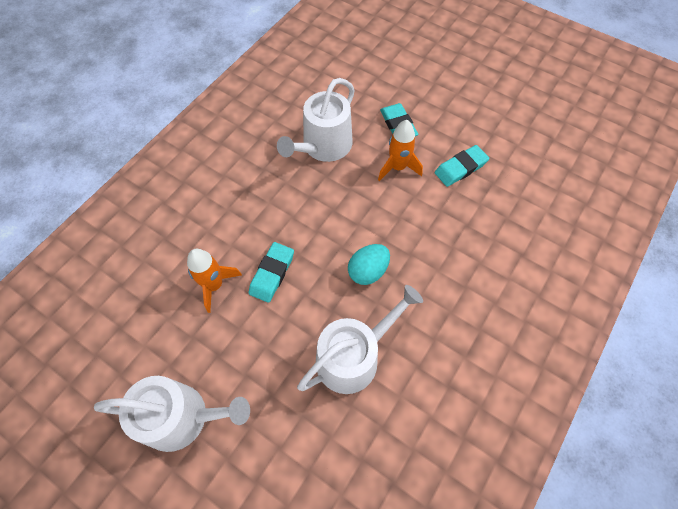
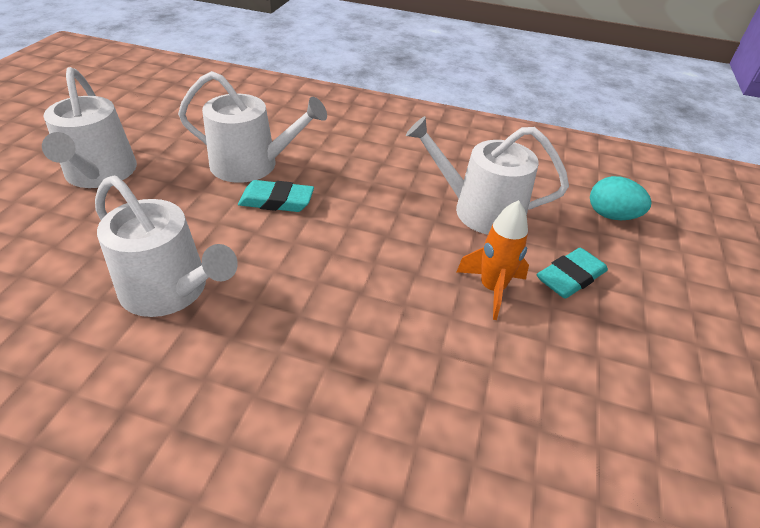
camera: 70 degrees right, 20 degrees down
(214, 285) = (252, 165): orange rocket -> white watering can
(368, 271) = (303, 284): turquoise egg -> turquoise egg (611, 215)
(460, 168) = (540, 371): turquoise eraser -> none

